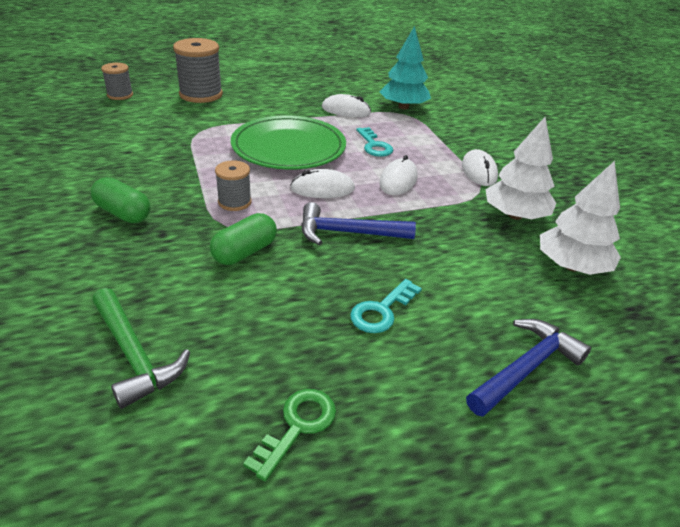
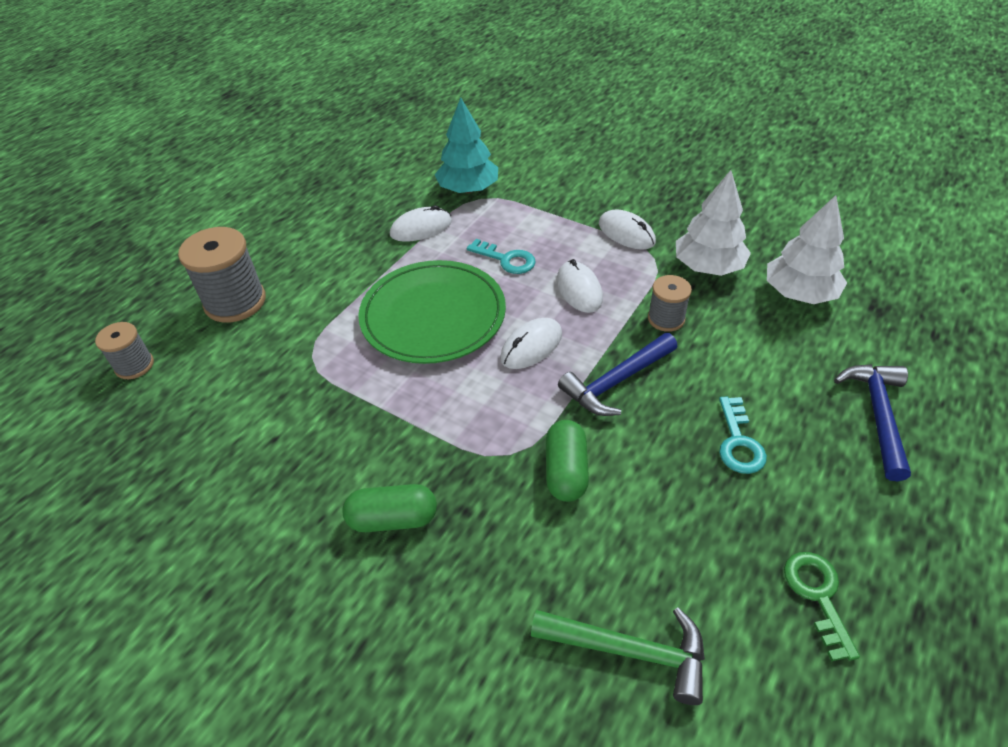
camera: 35 degrees left, 10 degrees up
(234, 202) = (477, 421): grey spool -> grey spool (666, 319)

